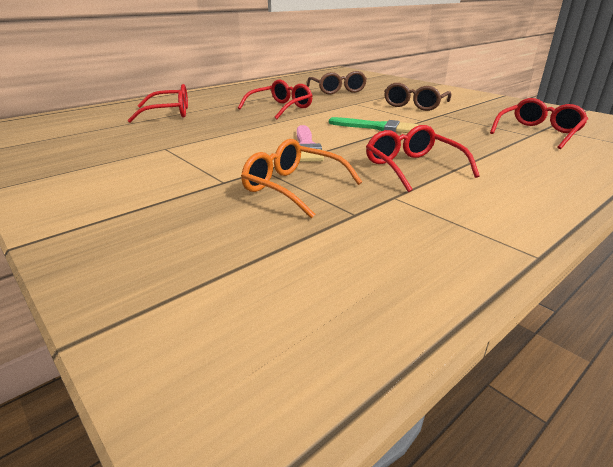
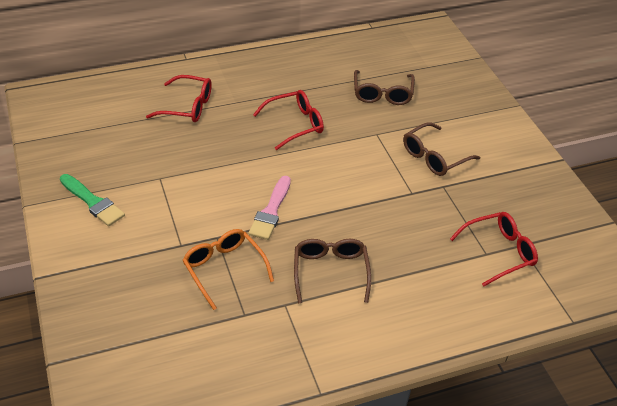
camera: 20 degrees right, 15 degrees up
(377, 127) = (357, 194): green brush -> green brush (93, 202)
(413, 168) = (330, 273): red glasses -> brown glasses

